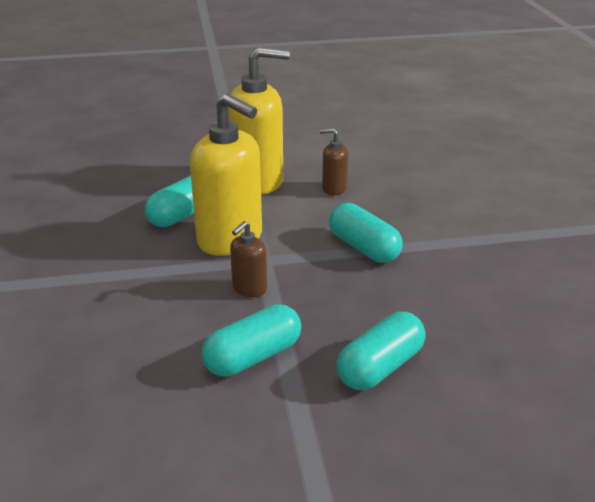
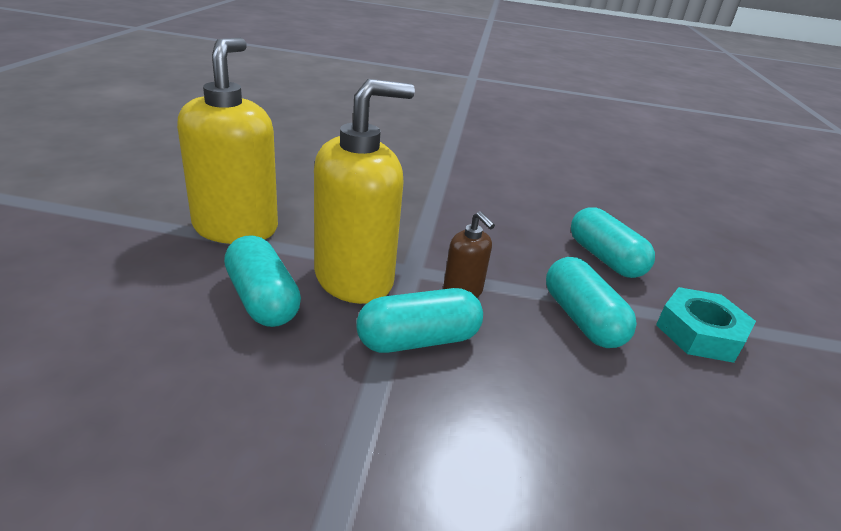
camera: 75 degrees left, 0 degrees up
(282, 440) = (699, 332): none -> turquoise nut
(334, 189) = (303, 194): brown soap dispenser -> none
(364, 248) = (425, 213): turquoise capsule -> turquoise capsule (418, 340)

